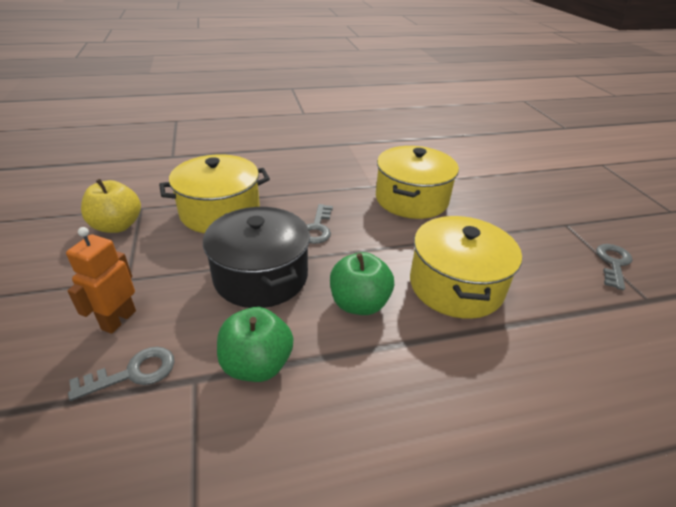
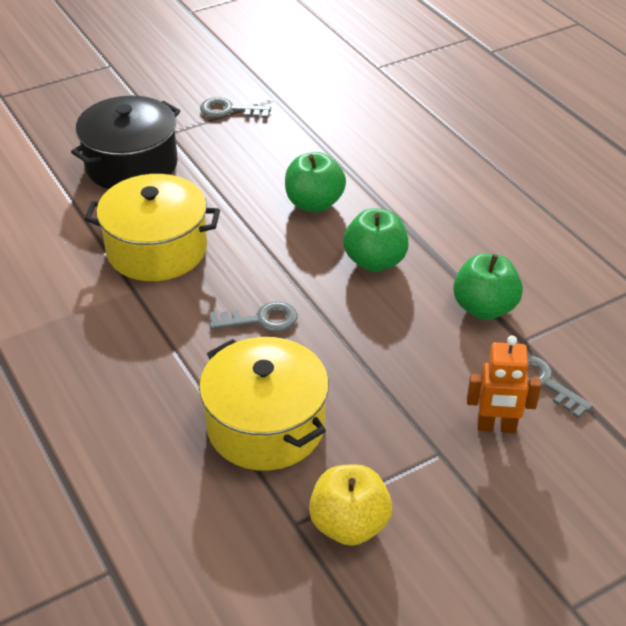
camera: 105 degrees left, 5 degrees up
(261, 276) = (373, 342): black pot -> black pot (131, 165)
(456, 285) = (314, 203): yellow pot -> green apple

